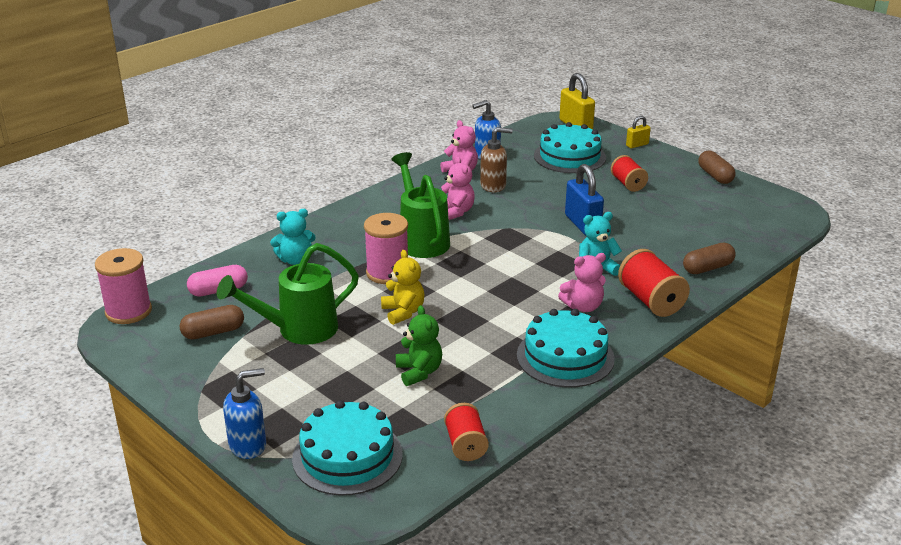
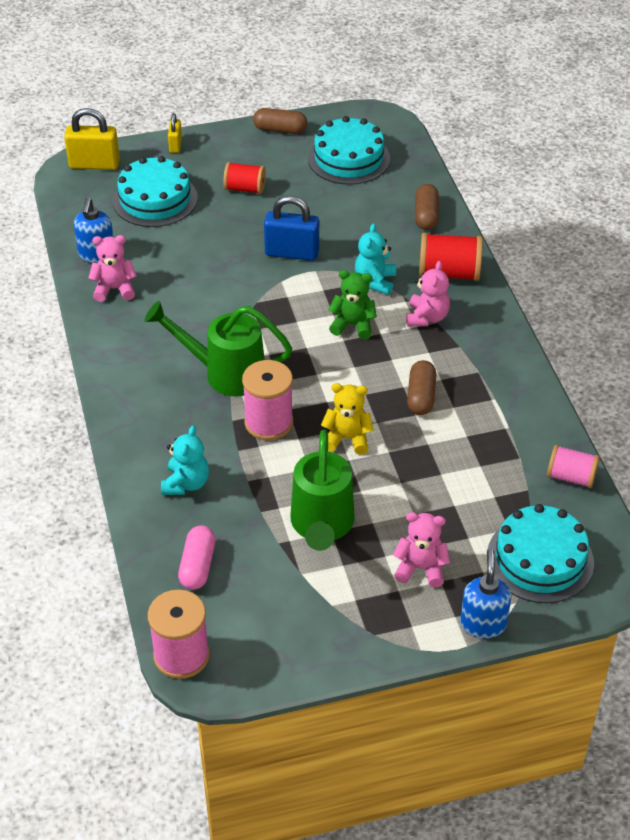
camera: 60 degrees left, 15 degrees up
(213, 332) = (277, 594): brown capsule -> brown capsule (421, 396)
(419, 372) = (450, 465): green teddy bear -> green teddy bear (353, 325)
(456, 212) = (193, 326): pink teddy bear -> pink teddy bear (420, 568)
(465, 445) = (570, 477): red spool -> pink spool
(493, 186) = (164, 278): brown soap dispenser -> none
(565, 357) = (492, 363): turquoise cake -> turquoise cake (348, 158)

